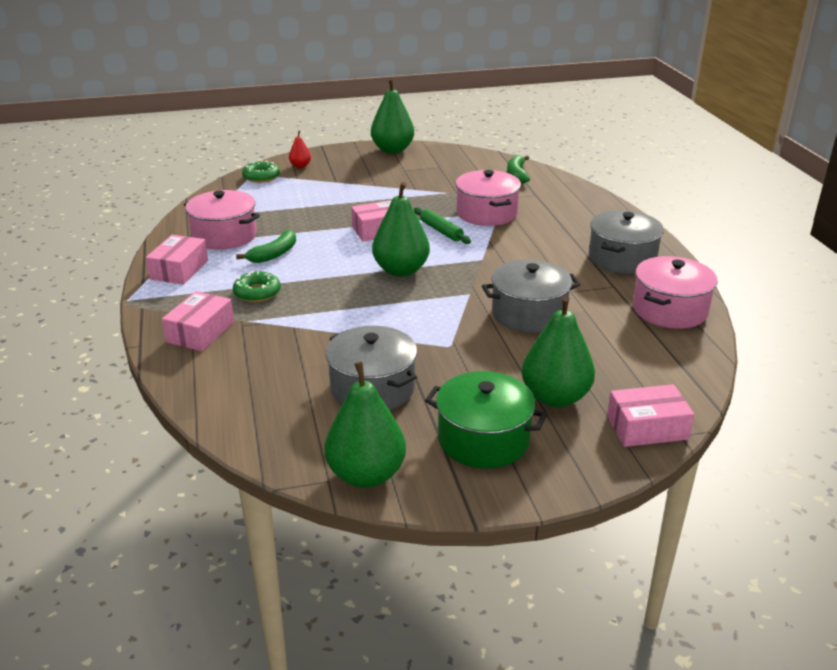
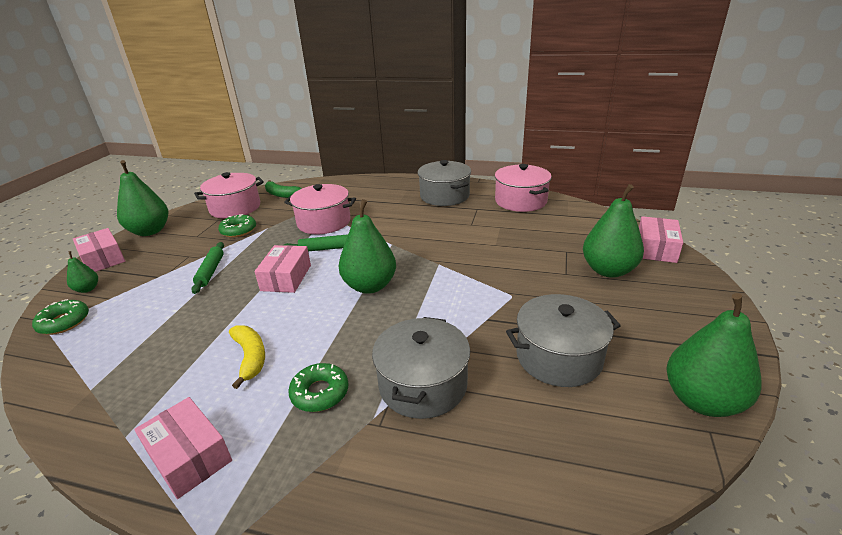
camera: 60 degrees left, 0 degrees up
(200, 332) = (366, 471): pink box -> pink box (103, 259)
(224, 236) = (157, 388): pink pot -> pink pot (235, 208)
(274, 254) = (250, 357): green banana -> yellow banana
(300, 166) = (87, 289): red pear -> green pear
(360, 197) = (211, 271): none -> green rolling pin
(431, 182) = (238, 230): none -> green donut
(483, 439) = (657, 318): green pot -> none
(529, 314) = (489, 248): grey pot -> grey pot (423, 385)

